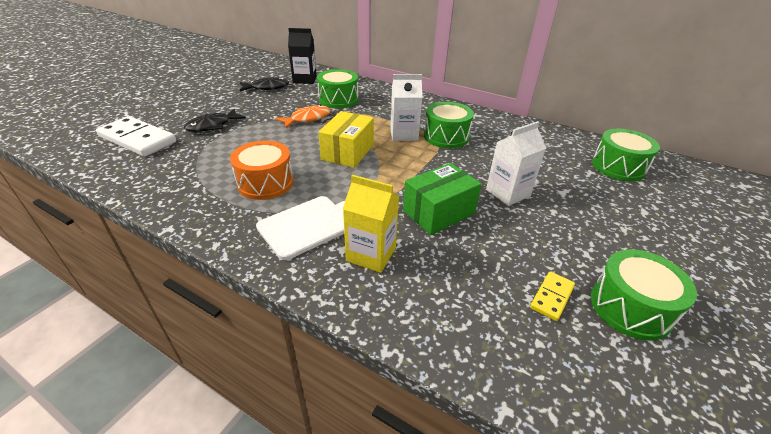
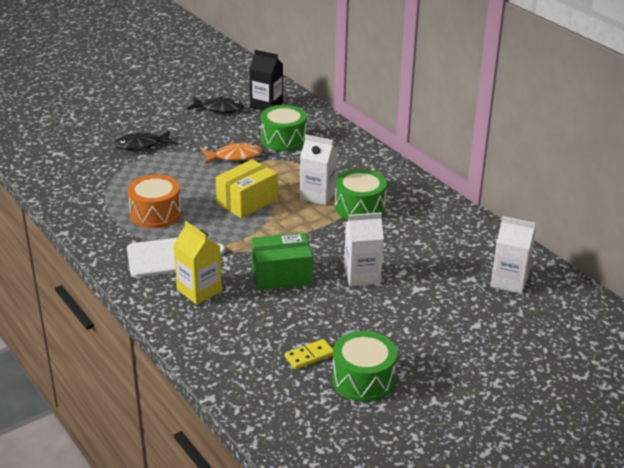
camera: 25 degrees right, 5 degrees down
(138, 139) = (72, 146): white domino -> none
(618, 167) = (509, 281): green drum -> white carton

